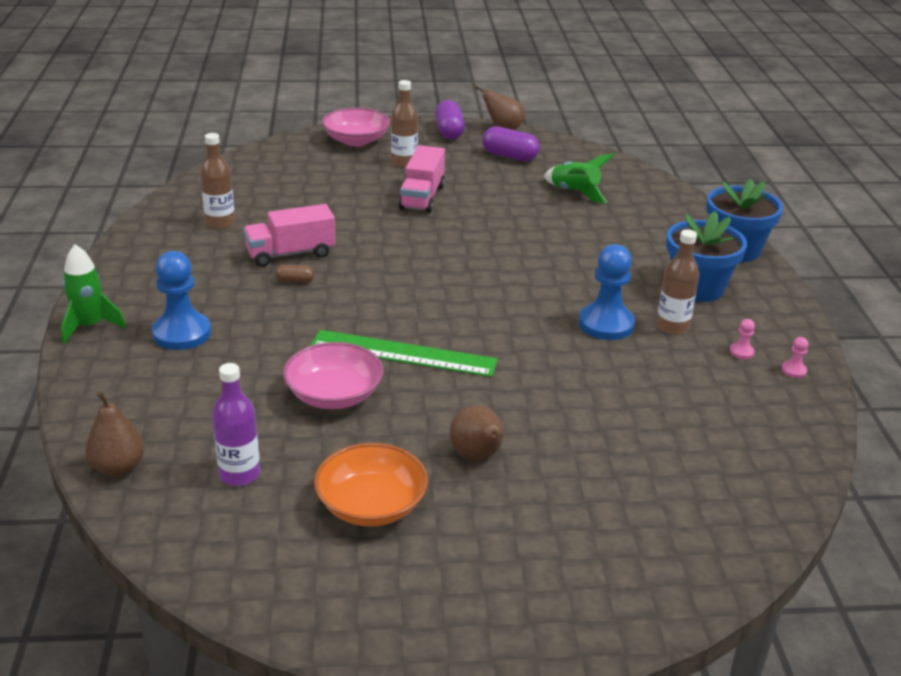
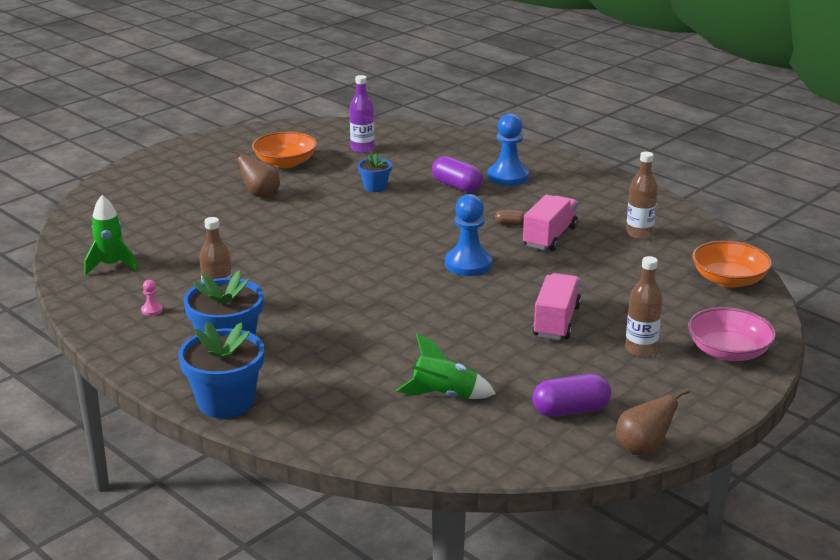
camera: 140 degrees right, 5 degrees down
(90, 326) = (559, 160): green rocket -> green rocket (111, 265)
(118, 467) = (418, 132): brown pear -> none
(250, 168) = (729, 280): none -> orange bowl
(295, 281) = (510, 224): brown capsule -> brown capsule turned 45 degrees clockwise
(334, 395) = (375, 187): pink bowl -> blue flower pot
(403, 353) = (372, 218): green ruler -> none
(422, 197) = (556, 321): pink truck -> pink truck turned 45 degrees clockwise
(449, 131) = (682, 412): purple capsule -> purple capsule (457, 186)
(606, 324) = (269, 287): blue pawn -> blue pawn (468, 264)
(793, 370) = (103, 313): pink pawn -> none

